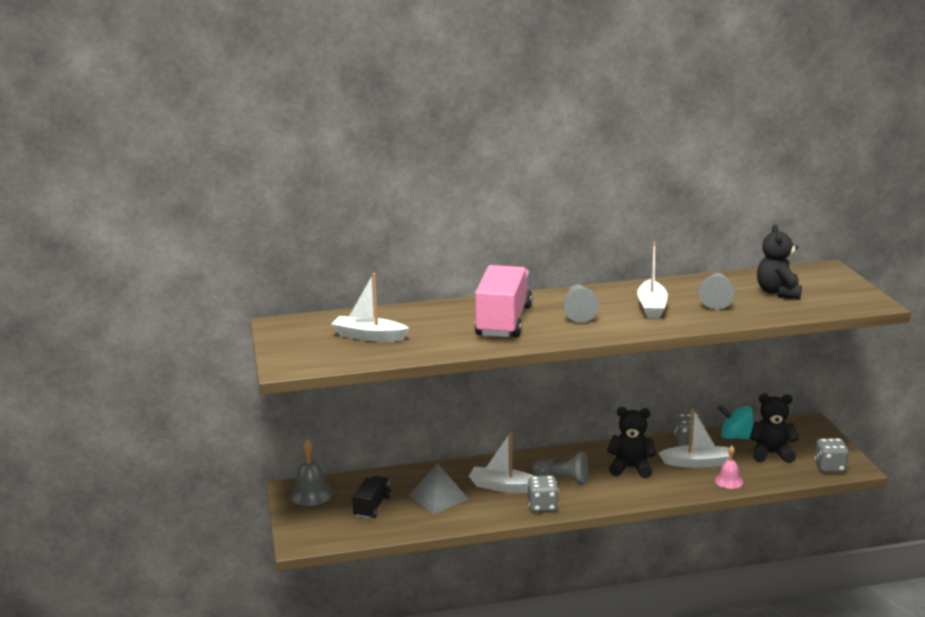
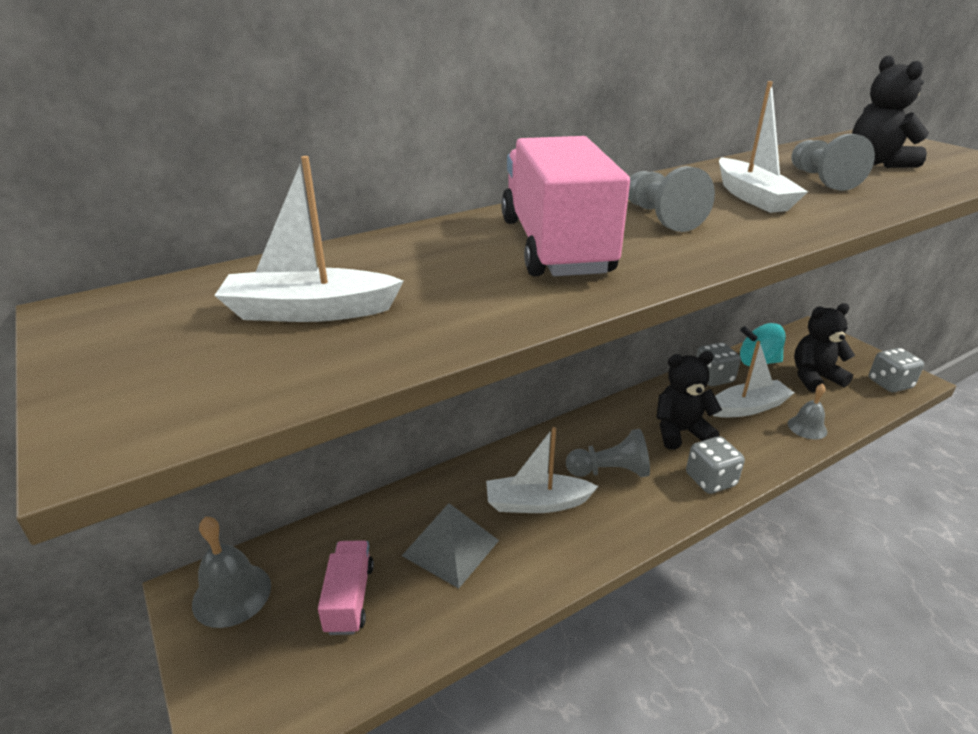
camera: 20 degrees left, 10 degrees up
(372, 506) = (349, 598): black truck -> pink truck
(542, 506) = (613, 528): grey dice -> grey dice (710, 480)
(729, 481) = (807, 427): pink bell -> grey bell

